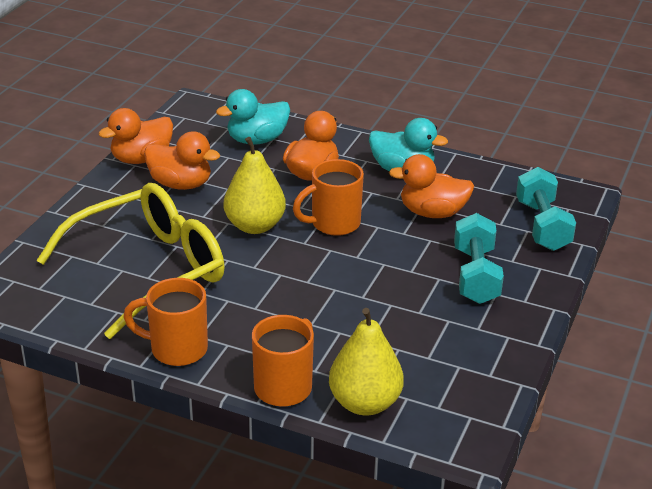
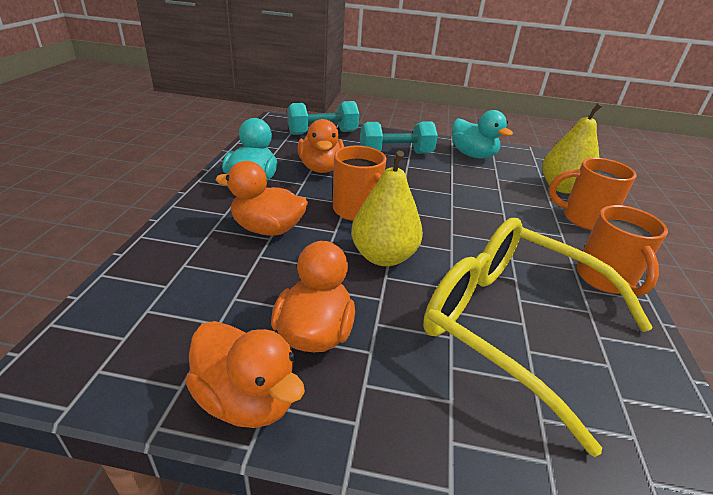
camera: 105 degrees left, 0 degrees up
(257, 140) = (188, 277): turquoise duck -> turquoise duck (473, 155)

